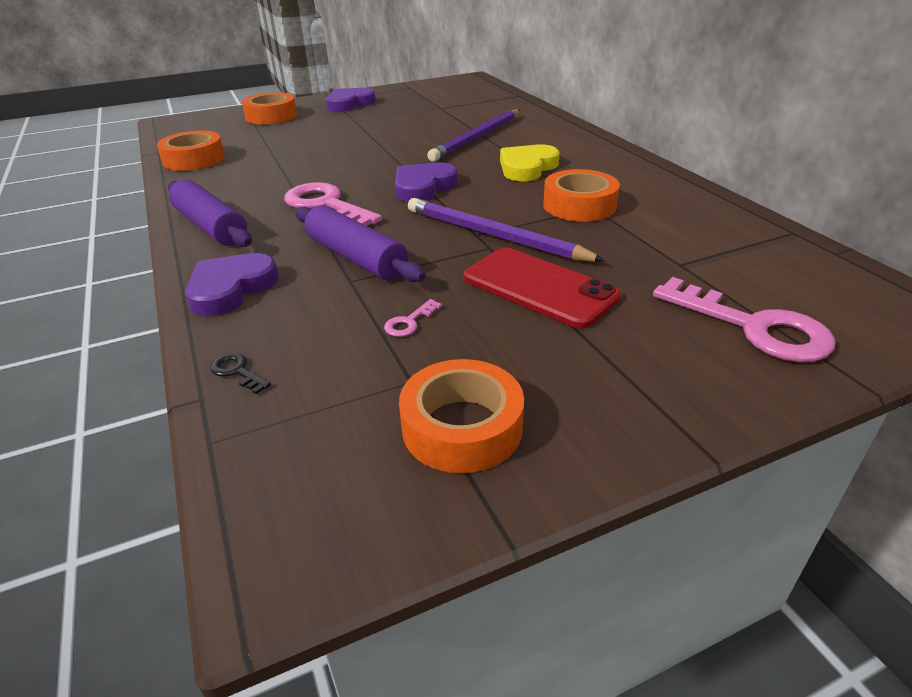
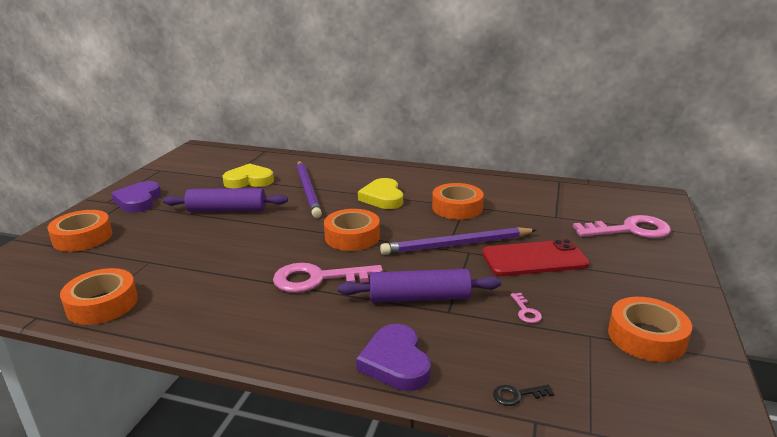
camera: 50 degrees left, 10 degrees down
(210, 227) = (270, 339): purple rolling pin -> purple rolling pin (227, 210)
(423, 187) = (352, 236): purple heart -> orange tape
(450, 114) = (249, 180): none -> yellow heart

